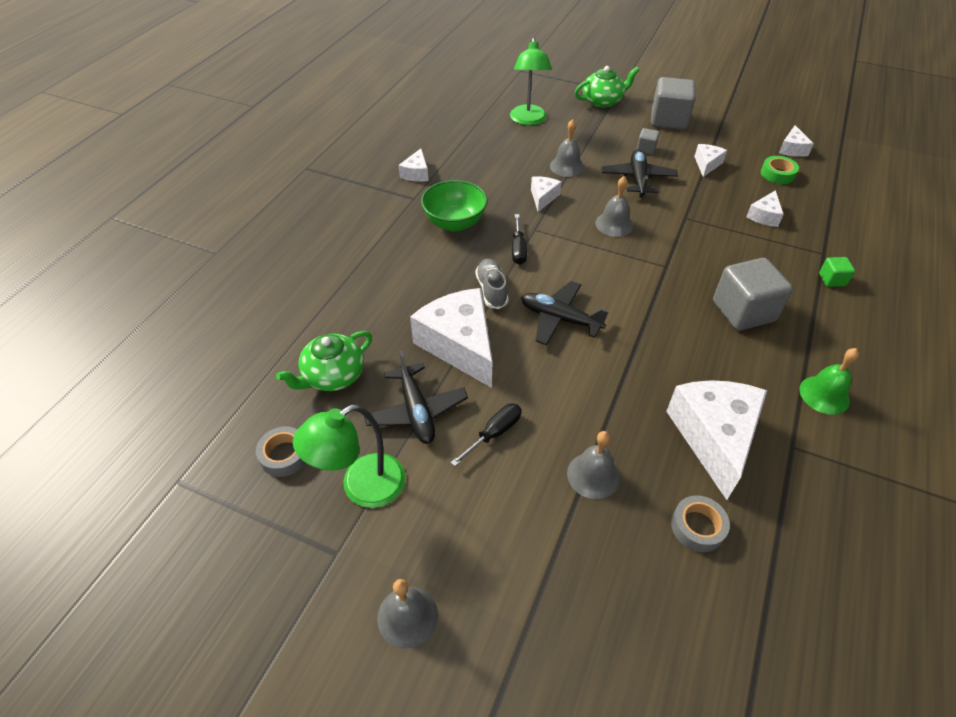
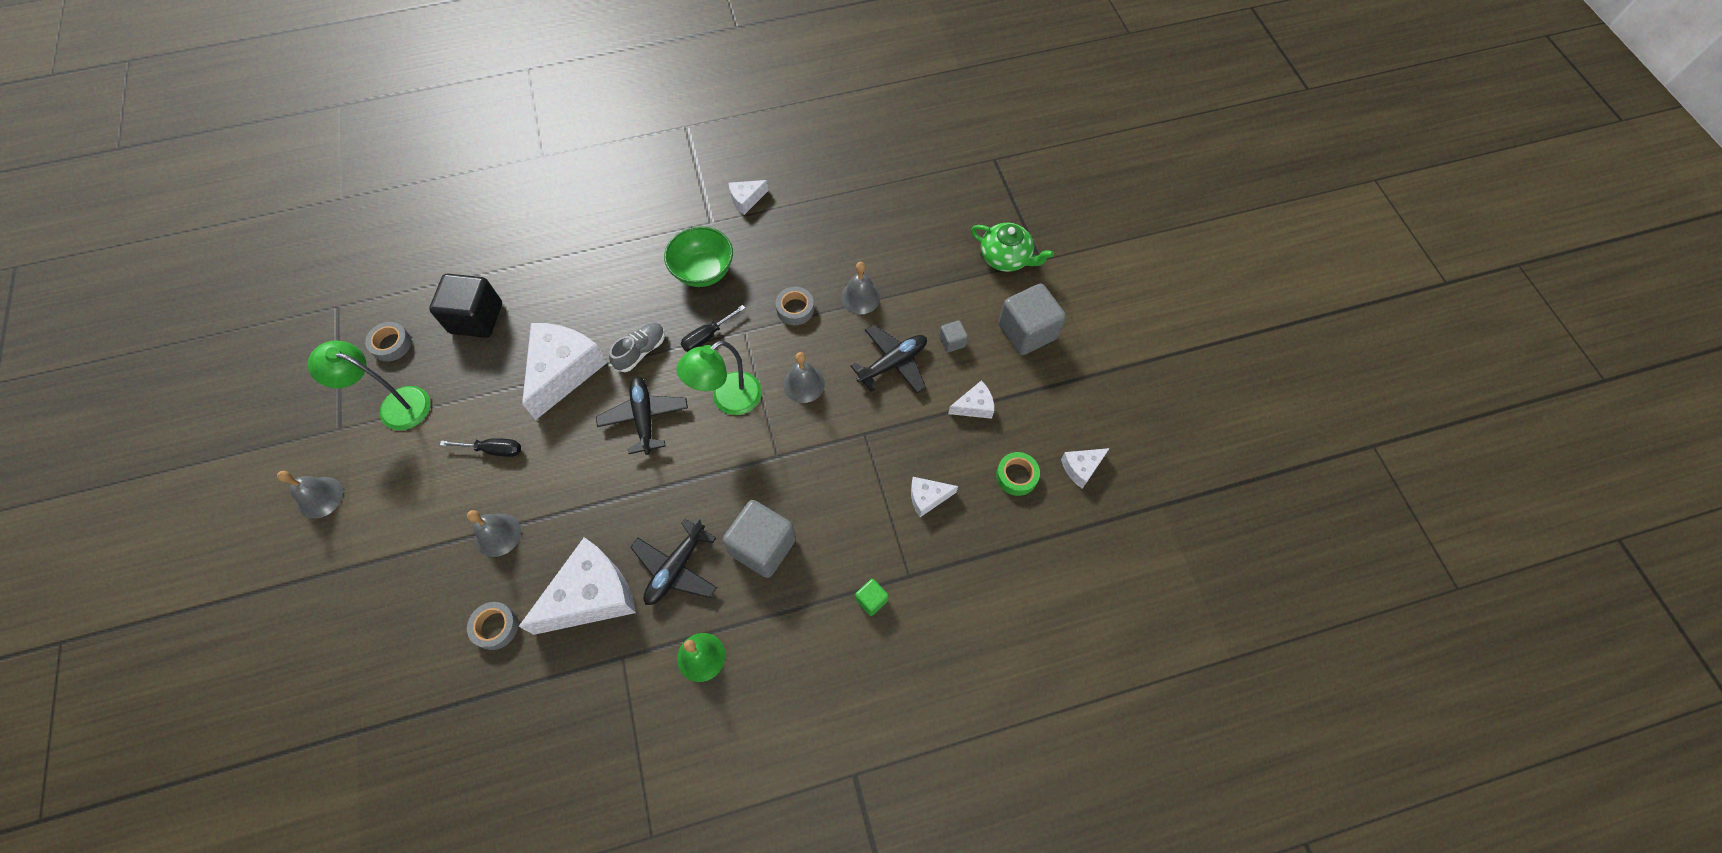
camera: 50 degrees right, 15 degrees up
(333, 376) = (476, 318): green teapot -> black cube
(416, 411) = (480, 389): black plane -> black plane (676, 568)
(528, 120) = (909, 222): green lamp -> green lamp (728, 399)
(543, 197) = (795, 309): white cheese -> grey tape

